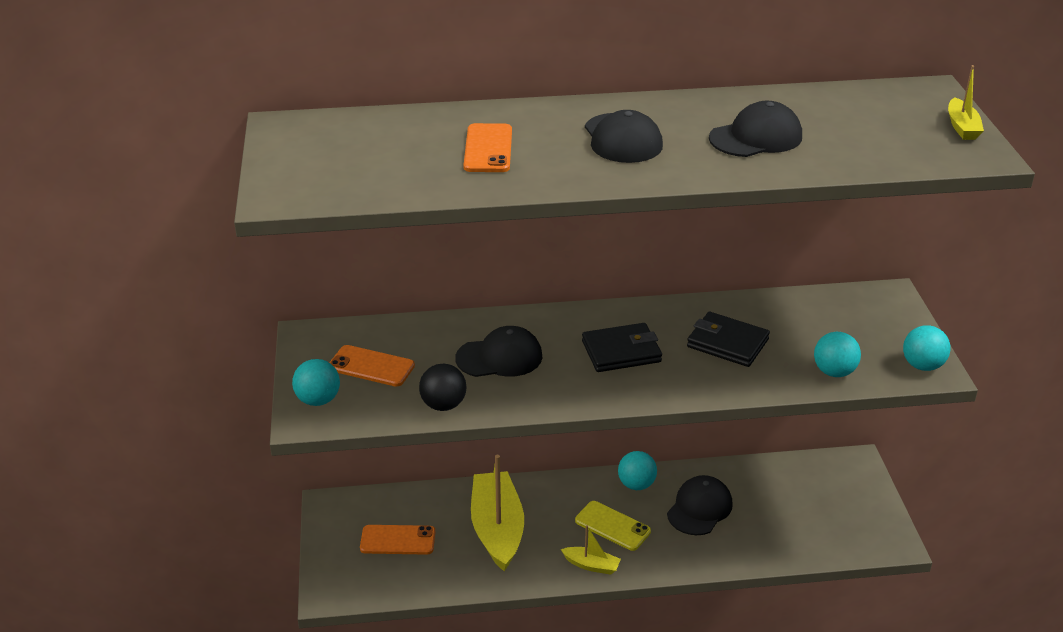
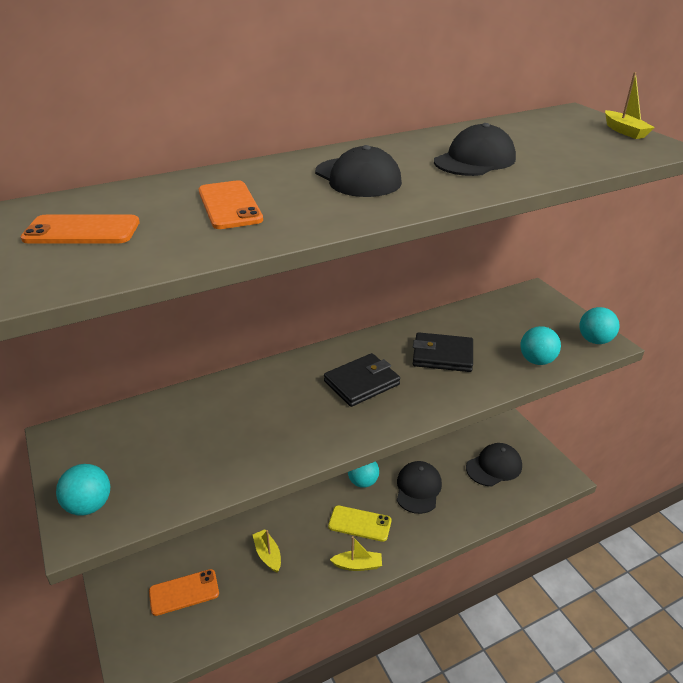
camera: 20 degrees left, 0 degrees up
(371, 366) = (135, 453): orange phone -> orange phone (82, 231)
(443, 405) = (222, 476): black ball -> none
(497, 529) = (268, 554): yellow boat -> yellow boat, size x0.46
(499, 357) = (257, 414): black cap -> black cap (494, 467)

